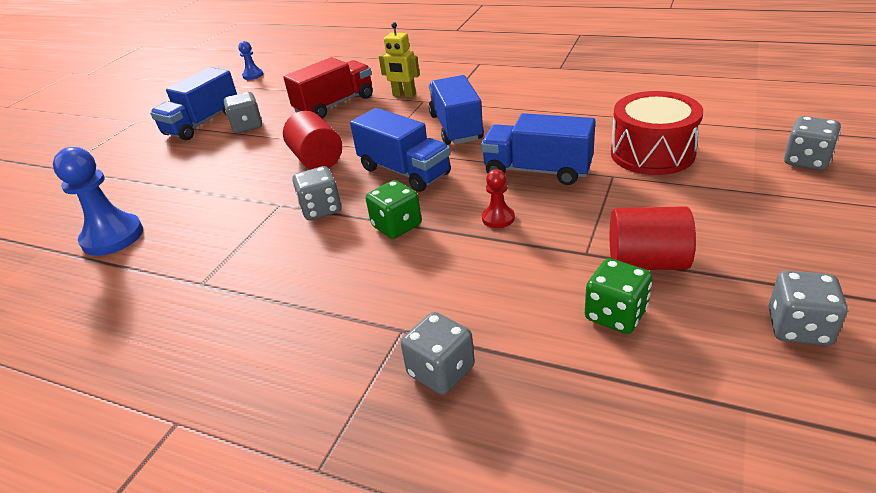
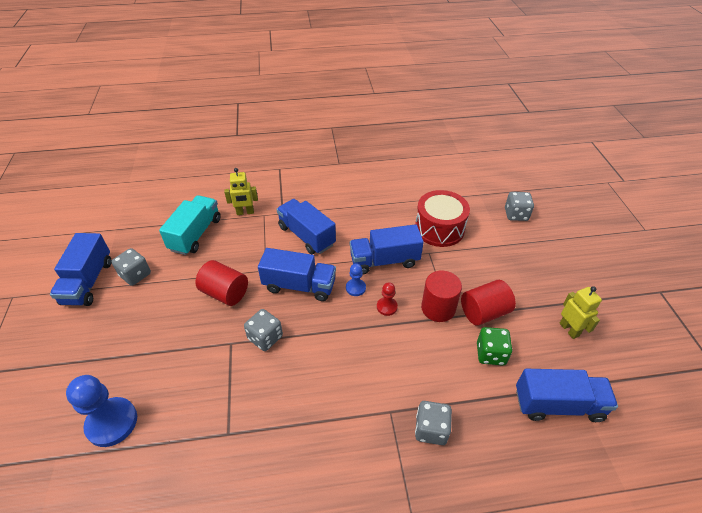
camera: 35 degrees left, 10 degrees up
(253, 75) = (91, 217): blue pawn -> blue pawn (355, 288)
(335, 105) = (195, 234): red truck -> turquoise truck
(396, 226) = (329, 334): green dice -> none
(573, 238) = (438, 308): none -> red cylinder
(690, 422) = (558, 404): none -> blue truck
(798, 327) = (569, 329): grey dice -> yellow robot

